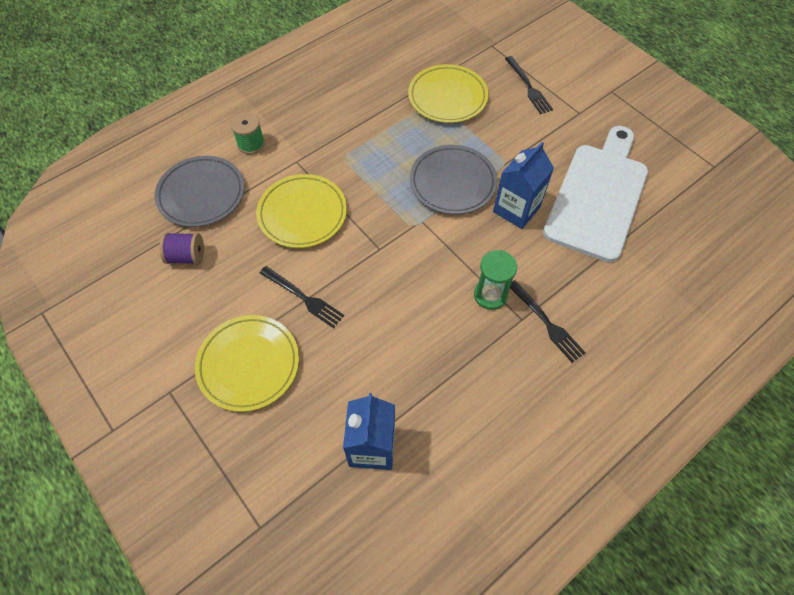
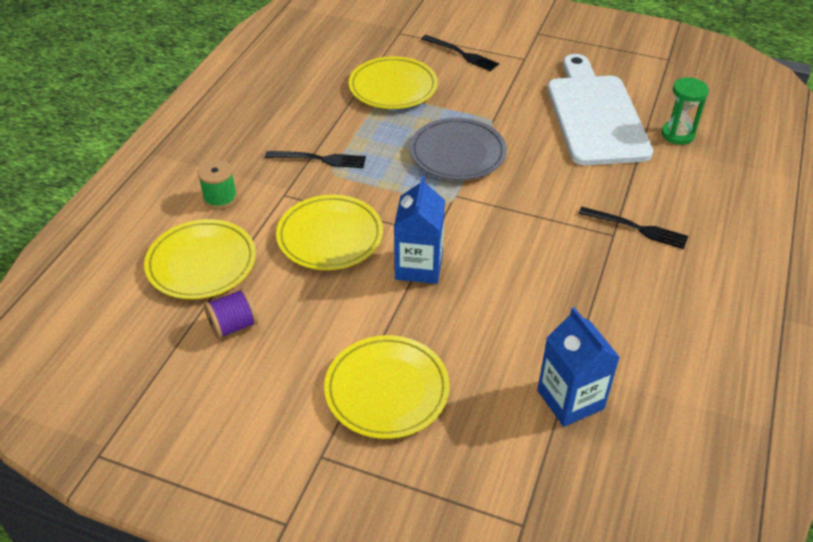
camera: 30 degrees left, 15 degrees down
(201, 194) = (201, 263): grey plate -> yellow plate
(303, 298) = (394, 307): black fork -> black fork (319, 159)
(490, 295) = (570, 228): green hourglass -> green hourglass (677, 134)
(516, 209) = (534, 152): blue carton -> blue carton (419, 266)

